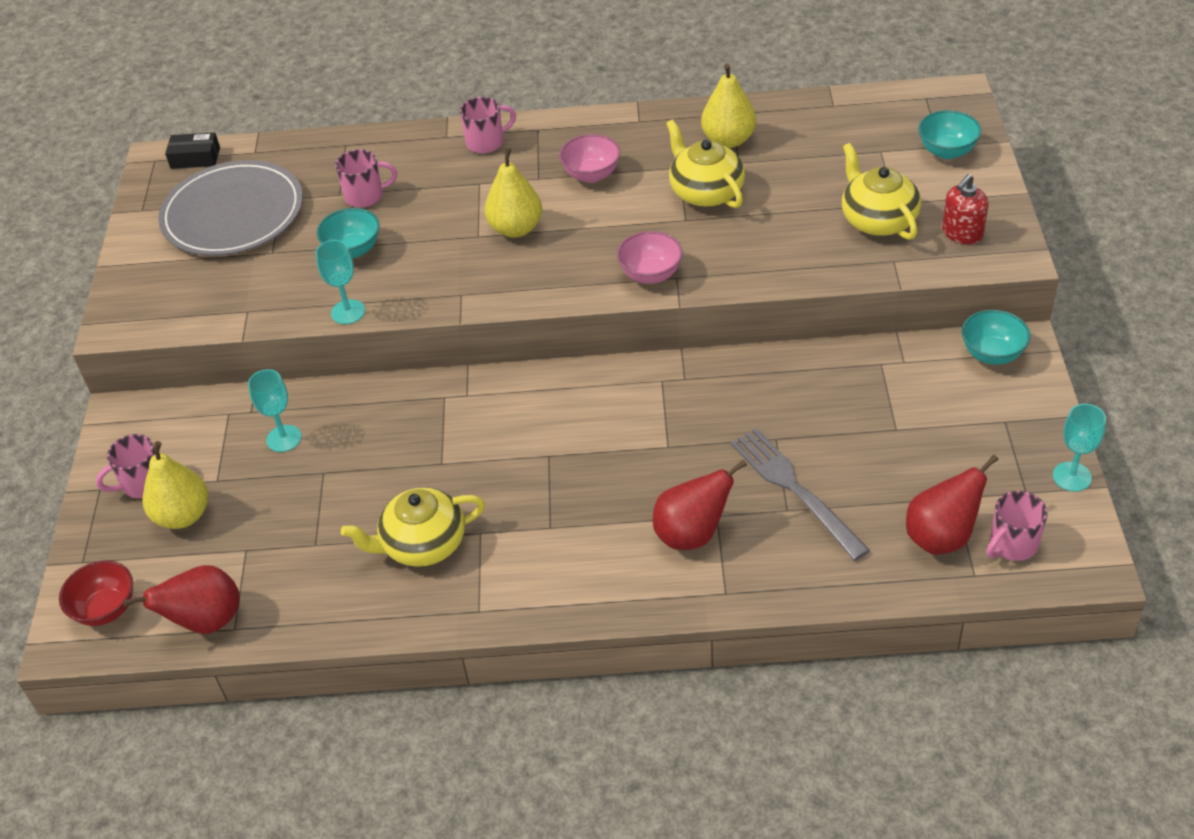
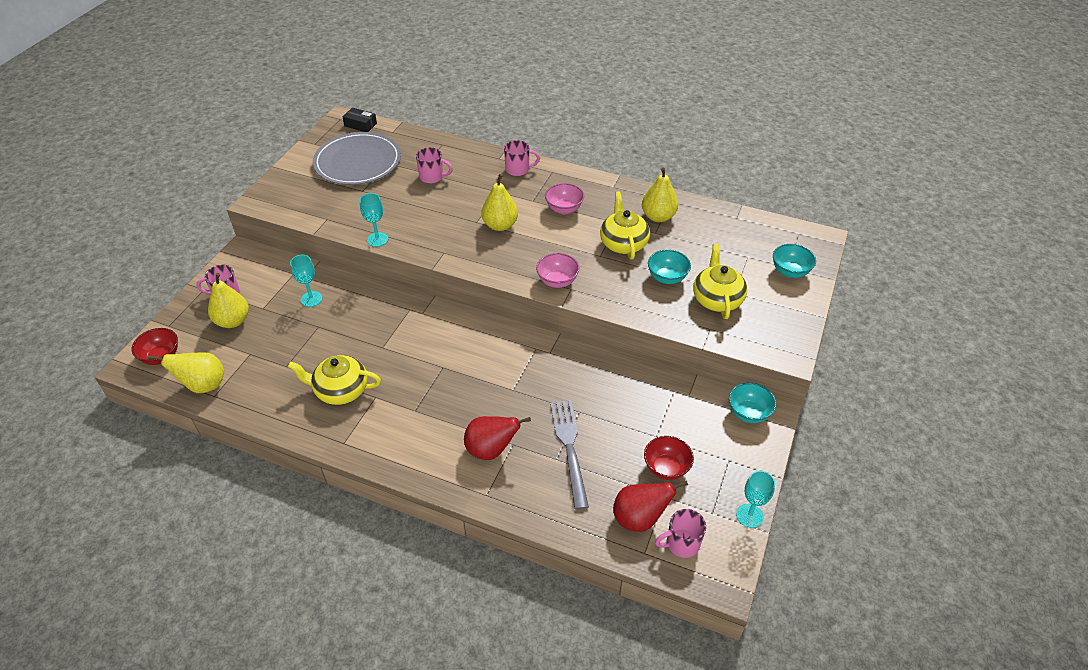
camera: 20 degrees right, 0 degrees up
(206, 621) = (203, 385): red pear -> yellow pear
(353, 250) = (405, 205): turquoise bowl -> turquoise bowl (667, 278)
(934, 462) = (666, 468): none -> red bowl
(962, 233) = (765, 327): red soap dispenser -> none

